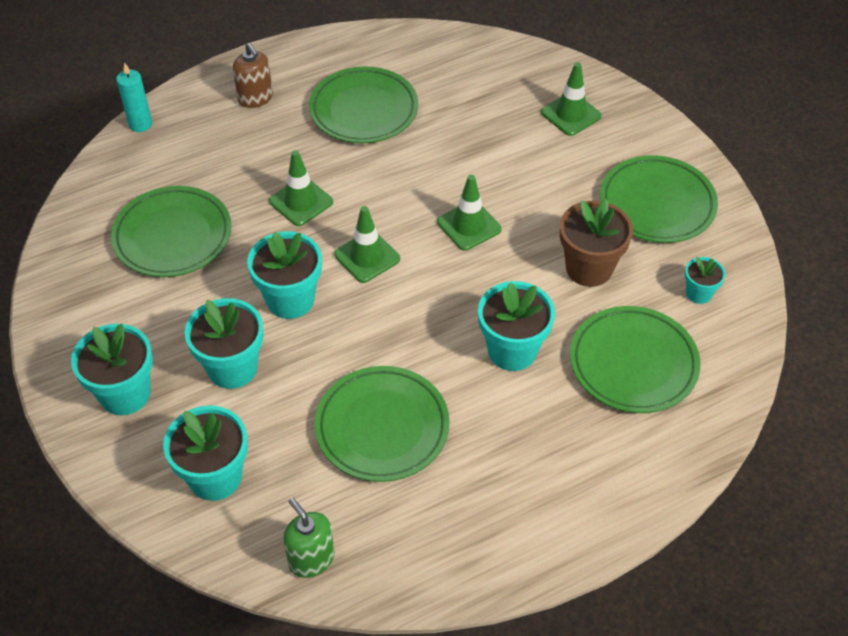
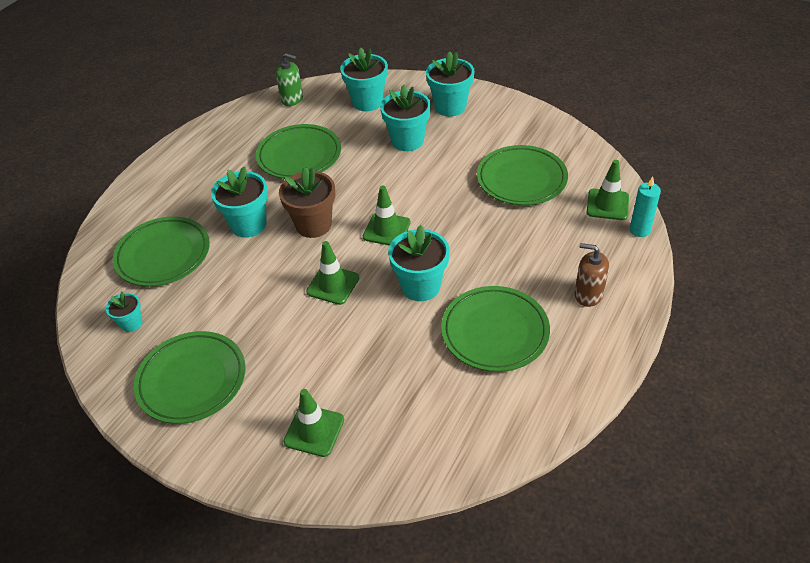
camera: 150 degrees right, 5 degrees down
(290, 300) = (410, 184): turquoise flower pot -> turquoise flower pot (420, 286)
(301, 202) = (466, 239): green traffic cone -> green traffic cone (607, 205)
(589, 268) = (224, 300): brown flower pot -> brown flower pot (313, 225)

